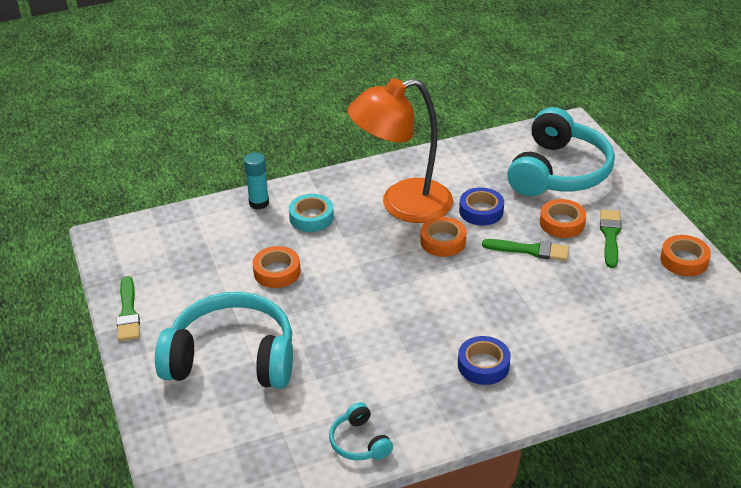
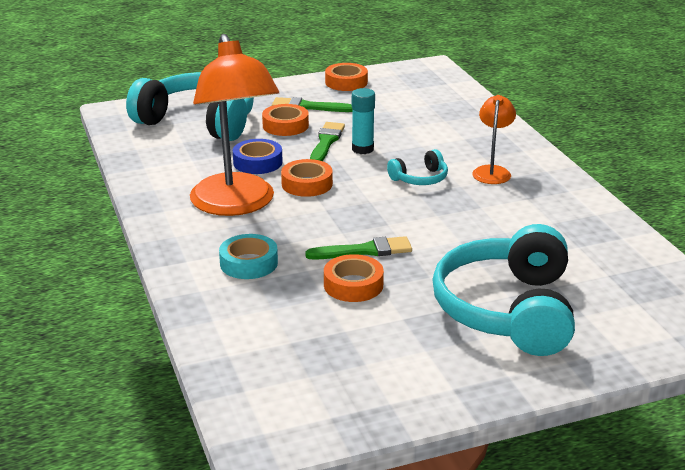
camera: 90 degrees left, 10 degrees down
(128, 313) = (435, 399): green brush -> green brush (365, 251)
(259, 203) = (208, 303): turquoise glue stick -> turquoise glue stick (362, 149)
(359, 442) = (608, 232): turquoise headphones -> turquoise headphones (420, 179)
(483, 365) = (492, 171): blue tape -> orange lamp

